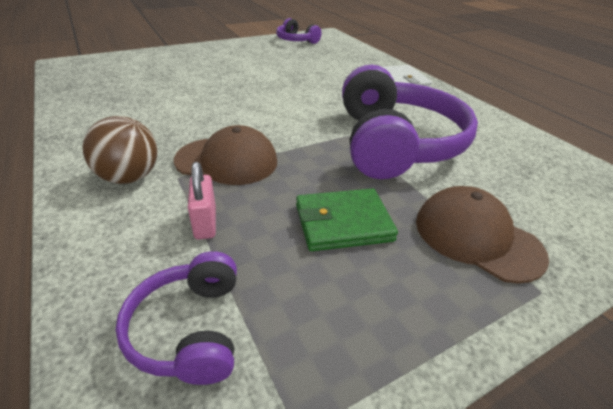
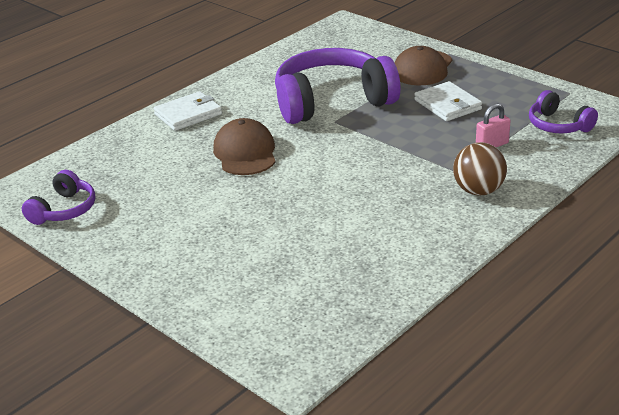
camera: 105 degrees left, 5 degrees down
(190, 329) = (558, 125): purple headphones -> purple headphones turned 75 degrees clockwise
(227, 161) = (420, 160): brown cap -> brown cap (245, 153)
(343, 223) = (448, 105): green wallet -> white wallet

